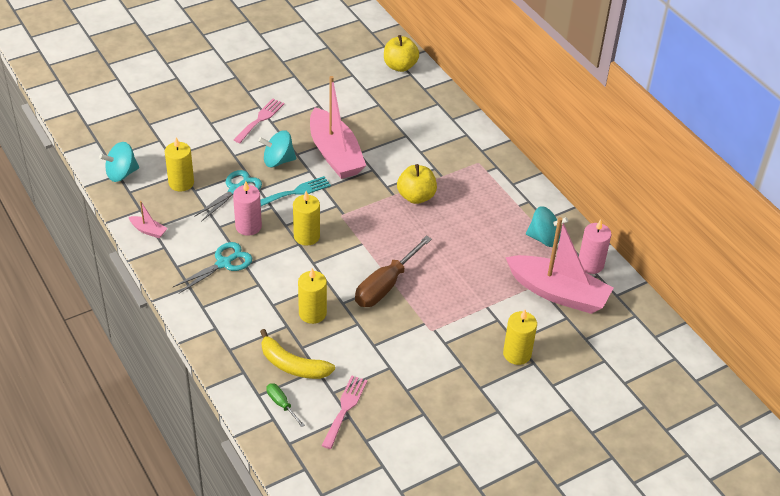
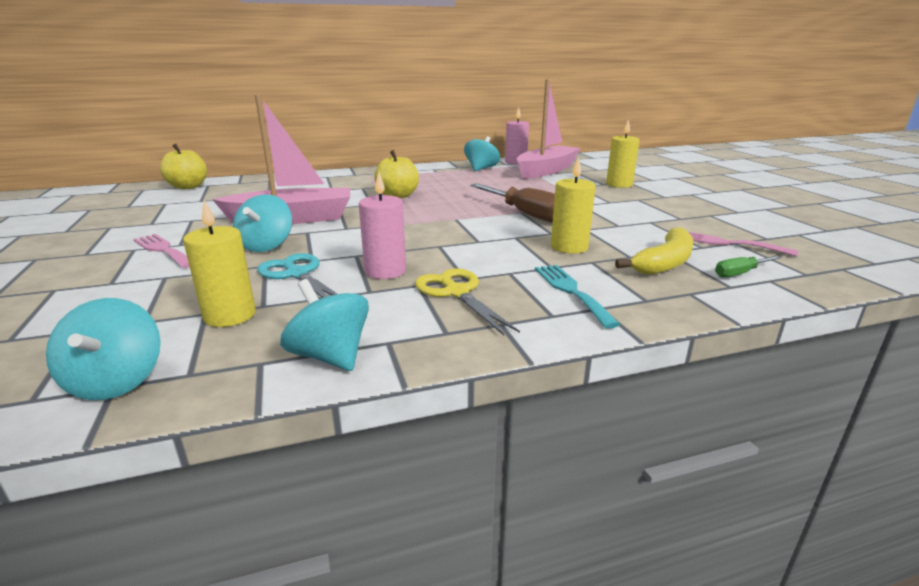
camera: 75 degrees left, 20 degrees down
(148, 230) = (330, 356): pink boat -> turquoise spinning top
(224, 263) = (456, 292): turquoise scissors -> yellow scissors
(296, 192) = (340, 240): turquoise fork -> turquoise fork (571, 291)
(306, 236) = (428, 241): yellow candle -> none

